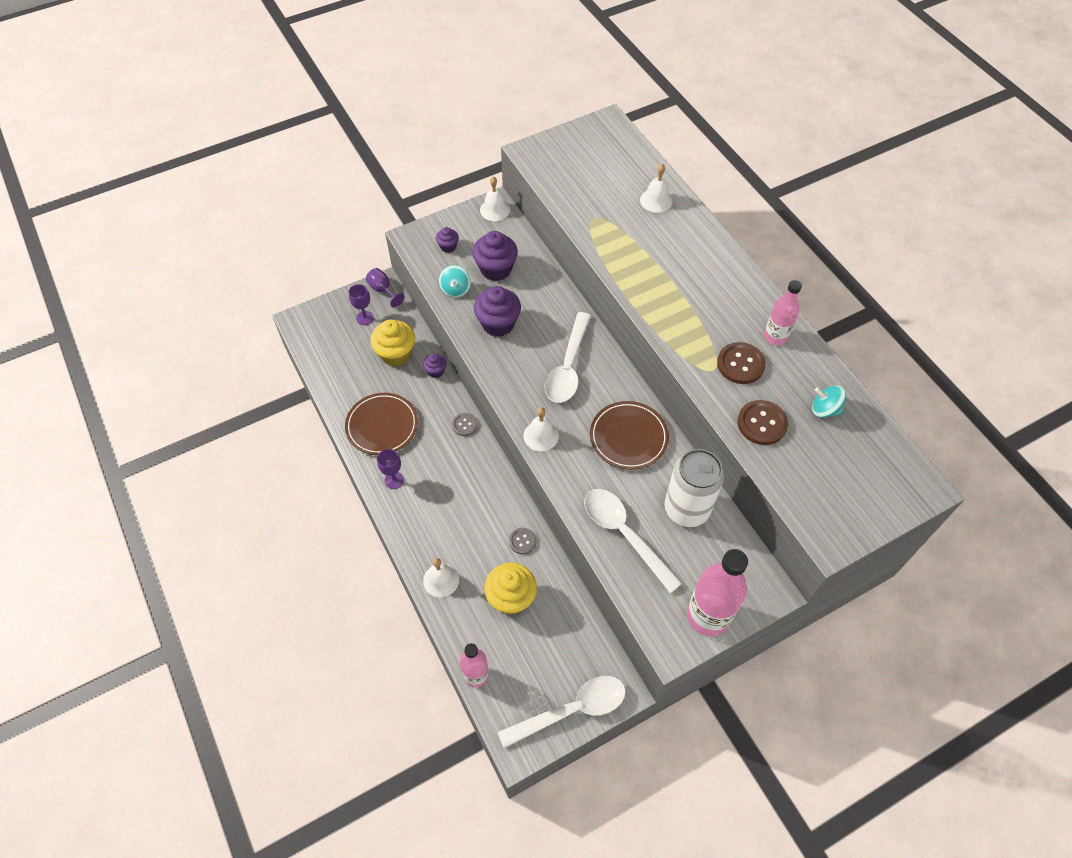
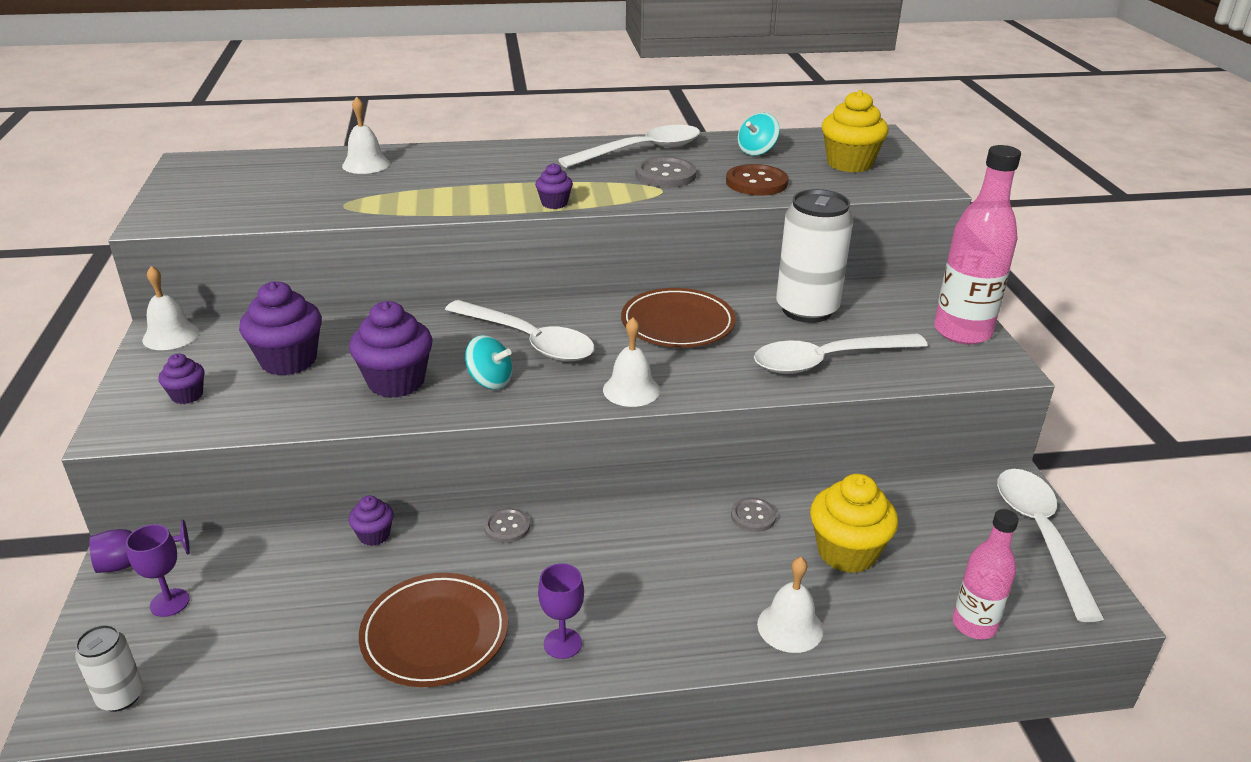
camera: 70 degrees left, 25 degrees down
(311, 333) = (121, 697): none -> white can
(396, 354) = (293, 577): yellow cupcake -> yellow cupcake (849, 163)
(455, 289) = (285, 407): turquoise spinning top -> turquoise spinning top (490, 381)
(655, 318) = (554, 203): none -> purple cupcake
(740, 364) = (665, 175): brown button -> grey button
(775, 337) = (641, 151): pink bottle -> white spoon

